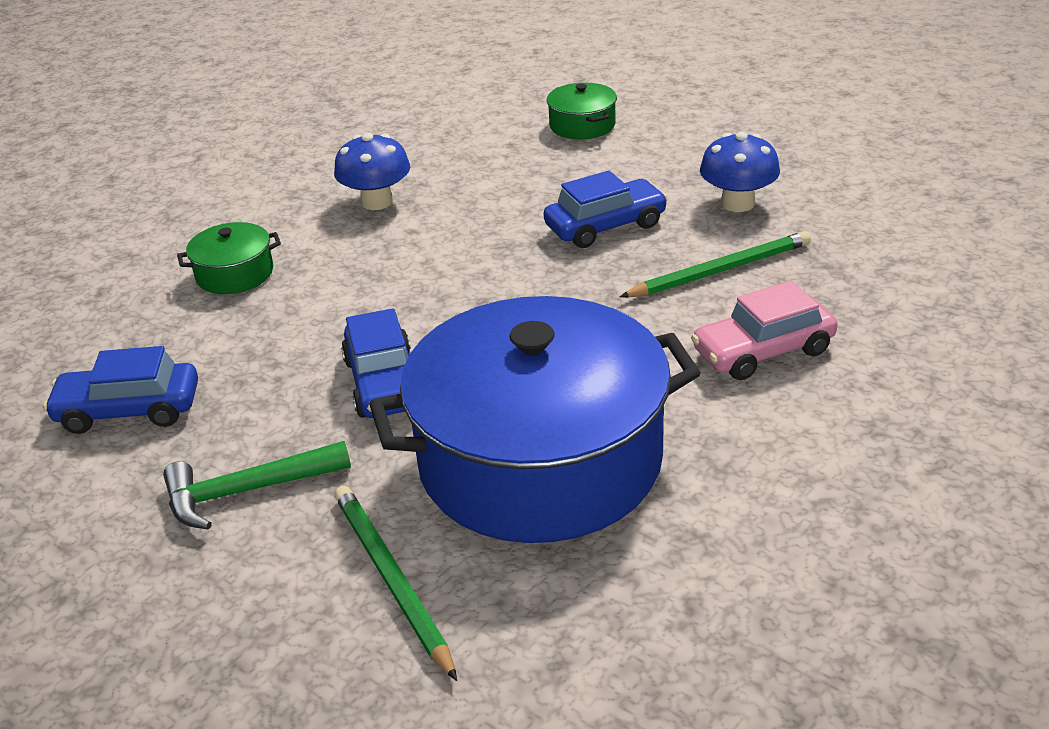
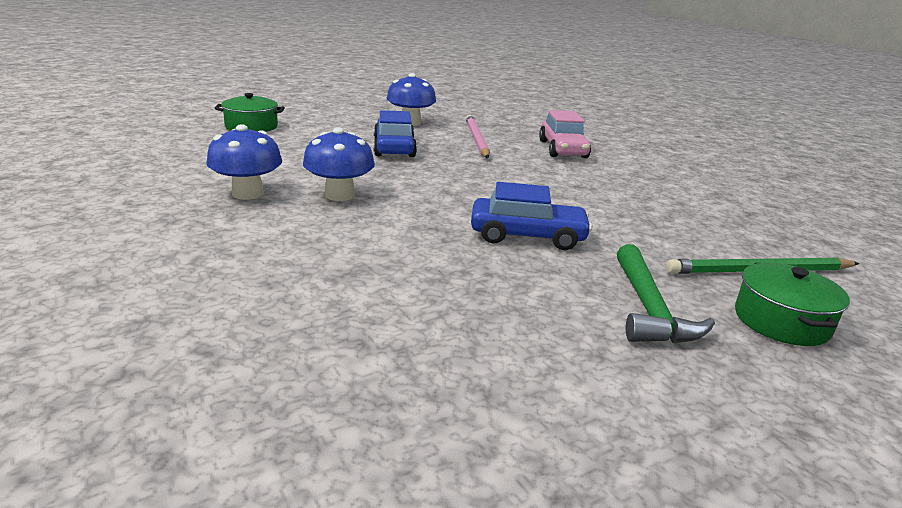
camera: 75 degrees left, 10 degrees down
(129, 410) = (489, 355): blue car -> none
(235, 274) = (283, 266): green pot -> green pot (781, 321)
(412, 245) = (339, 195): none -> blue mushroom
(540, 460) = (641, 210): blue pot -> none
(720, 270) = (476, 139): green pencil -> pink pencil

